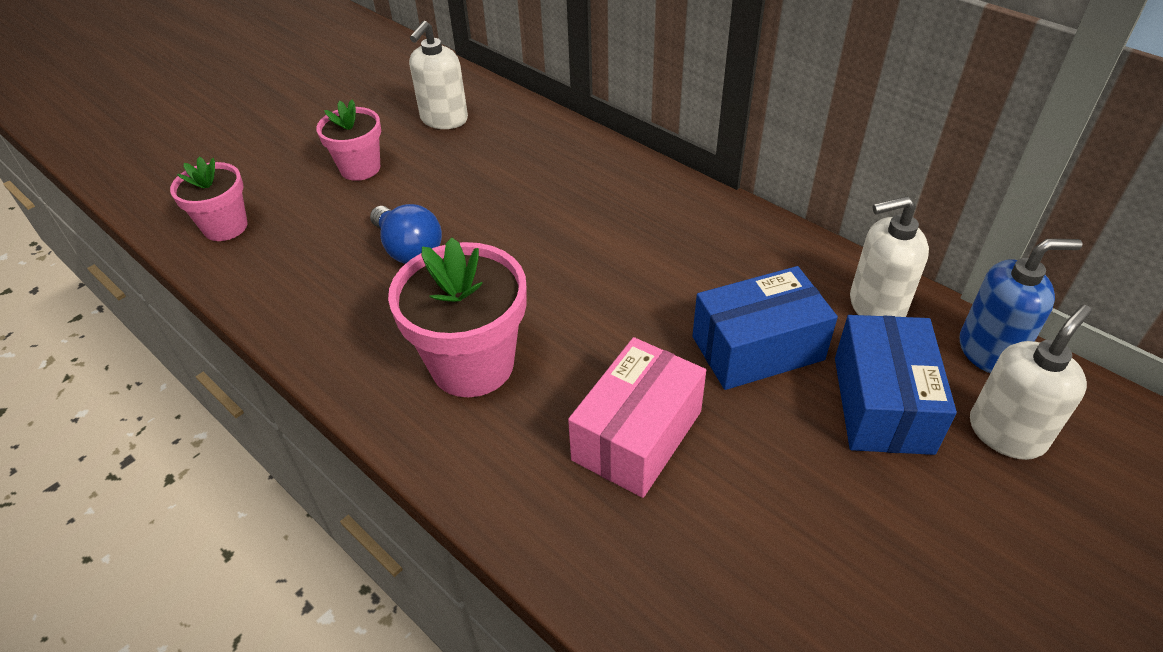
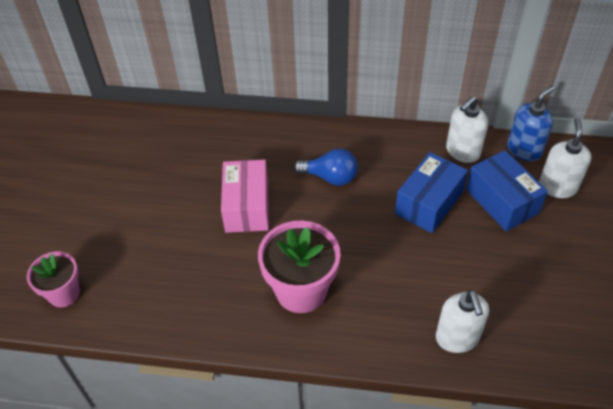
camera: 35 degrees left, 5 degrees up
(360, 168) = (113, 209): pink flower pot -> none
(409, 249) = (199, 245): blue light bulb -> blue light bulb (330, 177)
(444, 119) = (134, 150): white soap dispenser -> white soap dispenser (457, 338)
(637, 435) = (413, 279): pink box -> pink box (247, 206)

